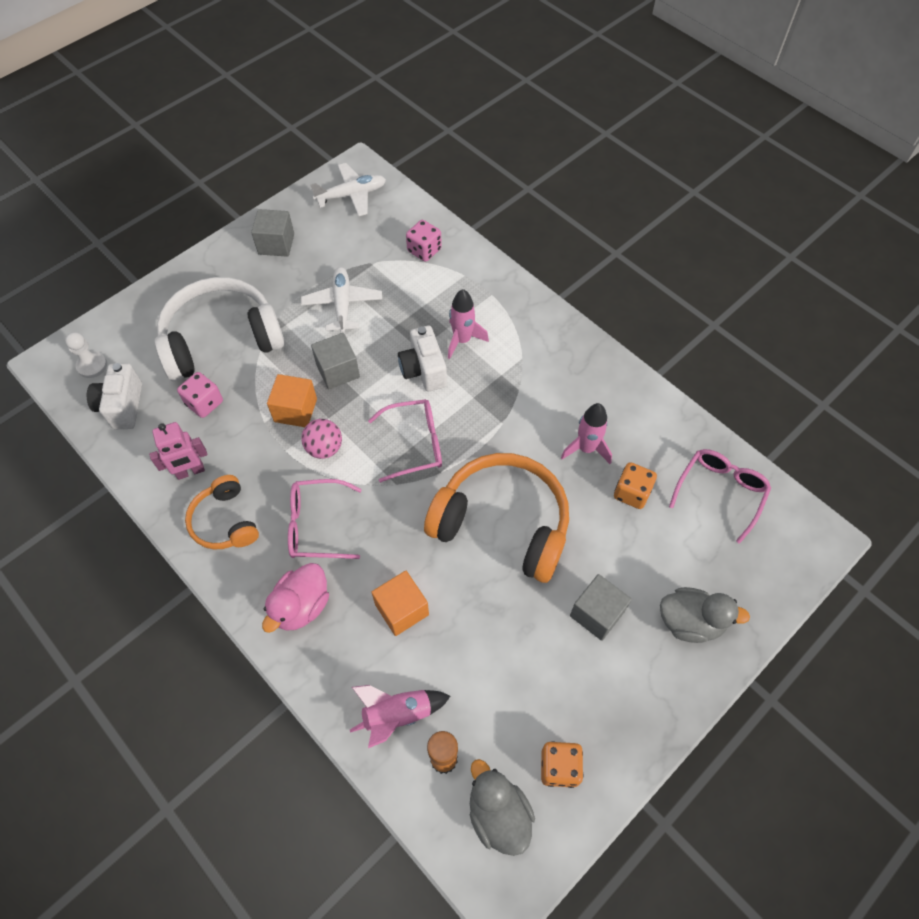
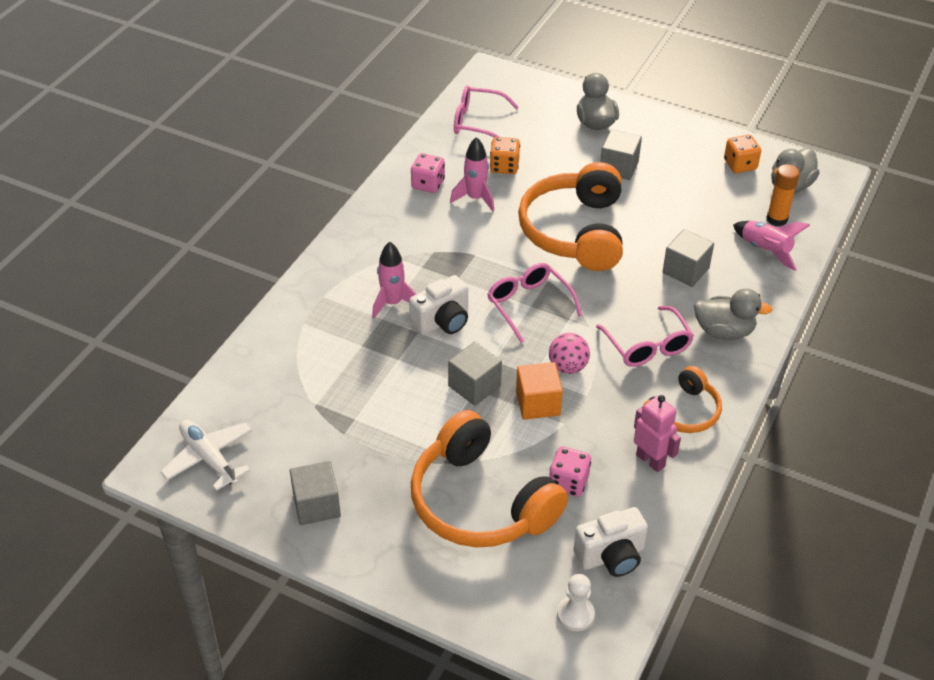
camera: 110 degrees left, 15 degrees down
(221, 339) = (480, 502): white headphones -> orange headphones
(301, 606) = (724, 331): pink duck -> grey duck
(342, 304) = (385, 411): white plane -> none
(402, 609) = (685, 270): orange cube -> grey cube
(424, 250) = (279, 365): pink dice -> pink dice (428, 184)

